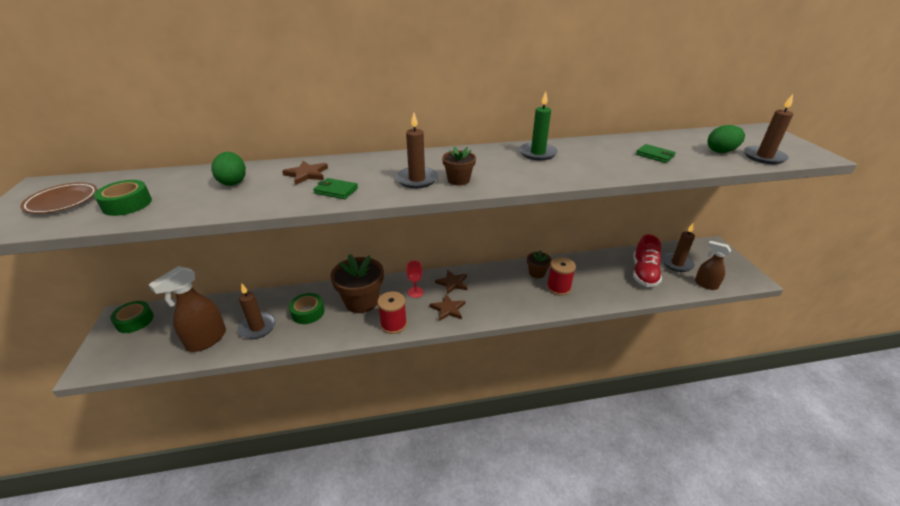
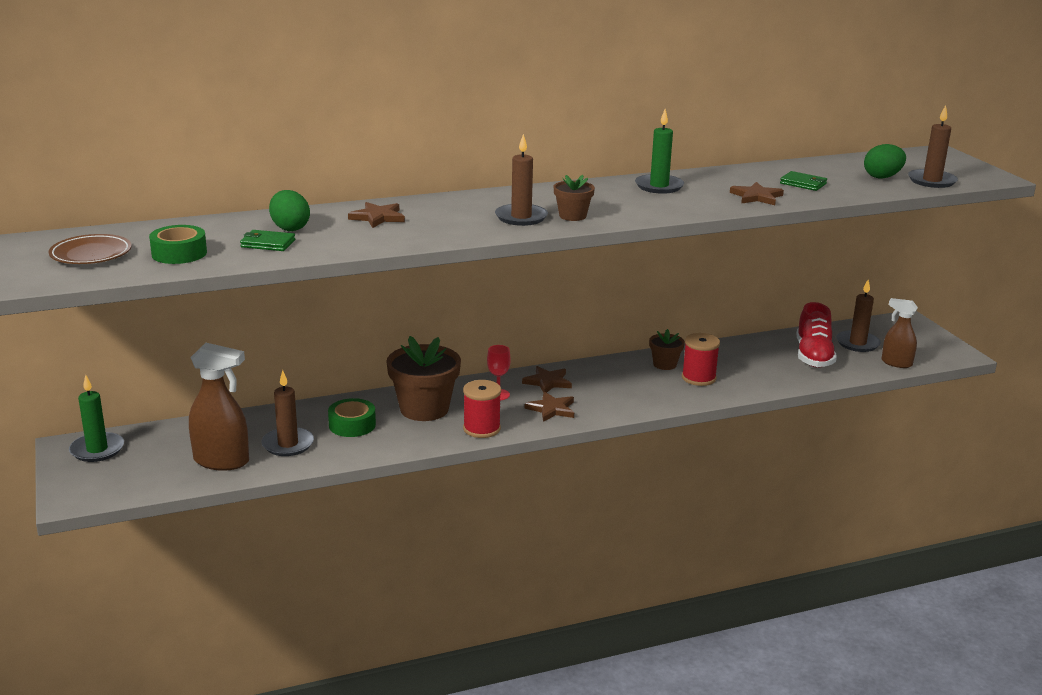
camera: 10 degrees left, 10 degrees down
(135, 321) = (97, 450): green tape -> green candle
(206, 340) = (222, 461): brown spray bottle -> brown spray bottle turned 105 degrees counterclockwise
(336, 191) = (429, 231): green wallet -> green wallet (268, 243)
(615, 167) = (756, 197): none -> brown star

